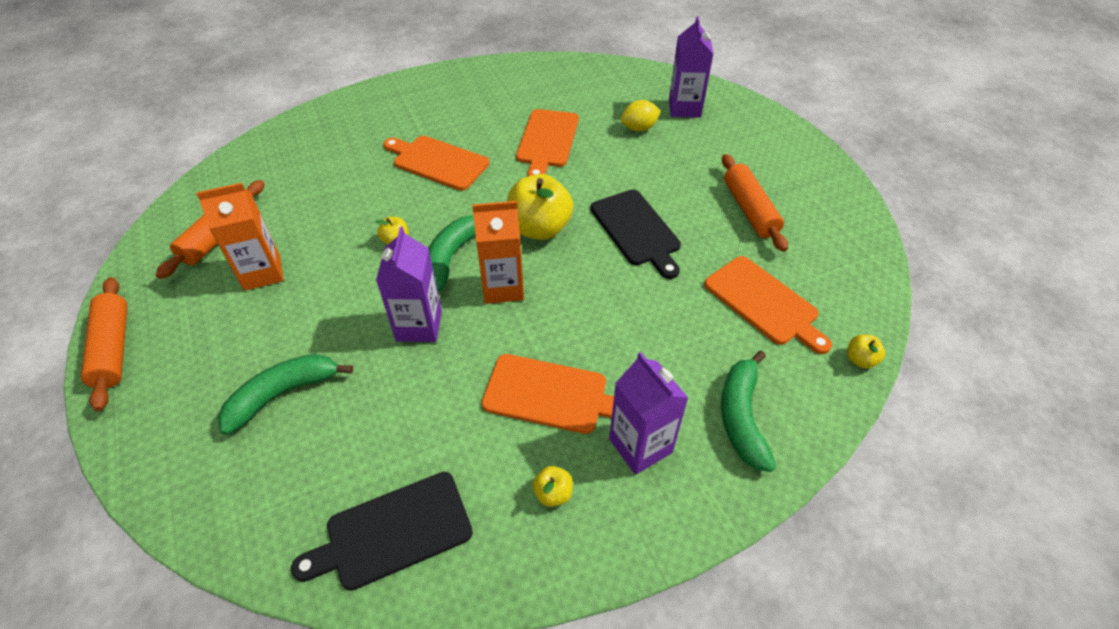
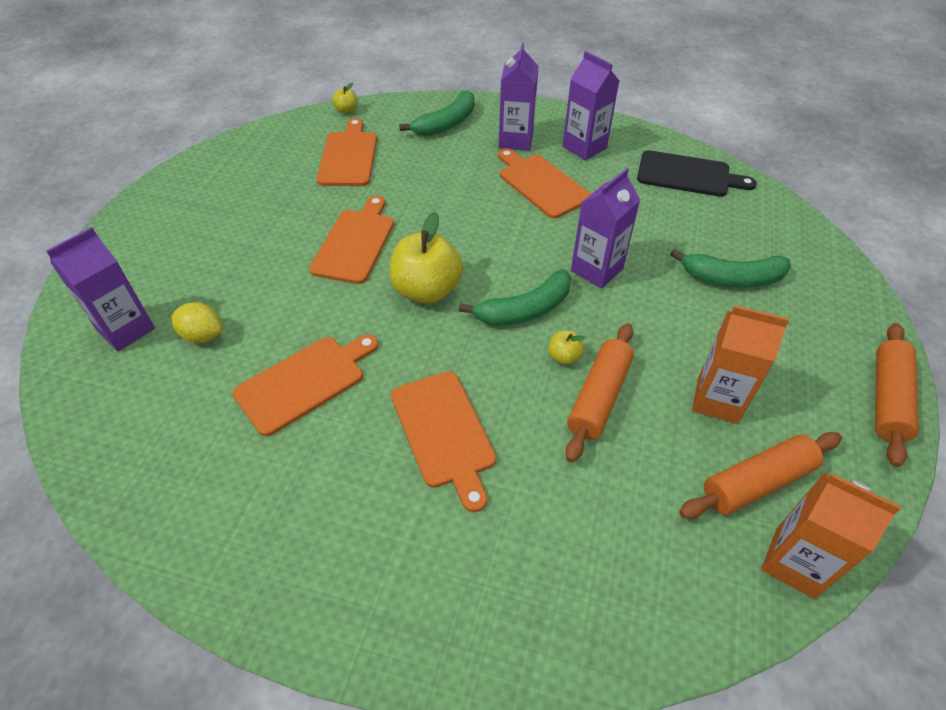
camera: 140 degrees left, 0 degrees up
(503, 287) = (507, 261): orange carton -> orange carton (794, 562)
(553, 493) = (584, 147): yellow apple -> purple carton
(637, 230) = (355, 243): black cutting board -> orange cutting board
(749, 210) = (254, 208): orange rolling pin -> orange rolling pin (599, 397)

